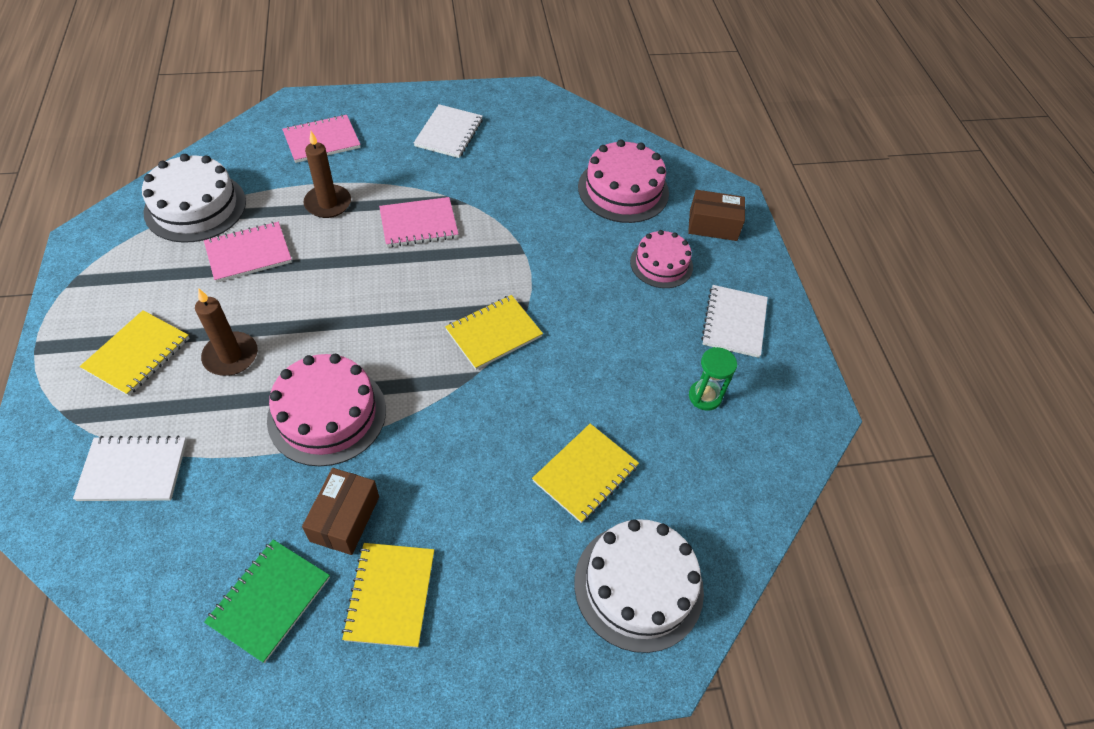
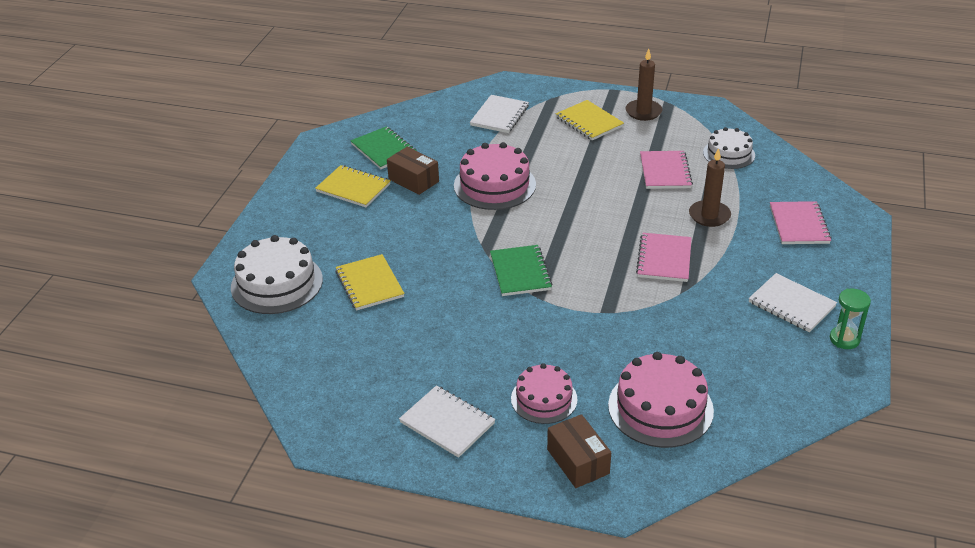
camera: 120 degrees right, 15 degrees down
(195, 207) = (729, 154): white cake -> white cake, size x0.64
(231, 356) = (567, 154): brown candle -> brown candle (643, 112)
(494, 333) = (520, 272): yellow notebook -> green notebook
(705, 396) = (386, 371): green hourglass -> green hourglass (844, 339)
(713, 225) = (578, 461): brown box -> brown box turned 60 degrees counterclockwise

